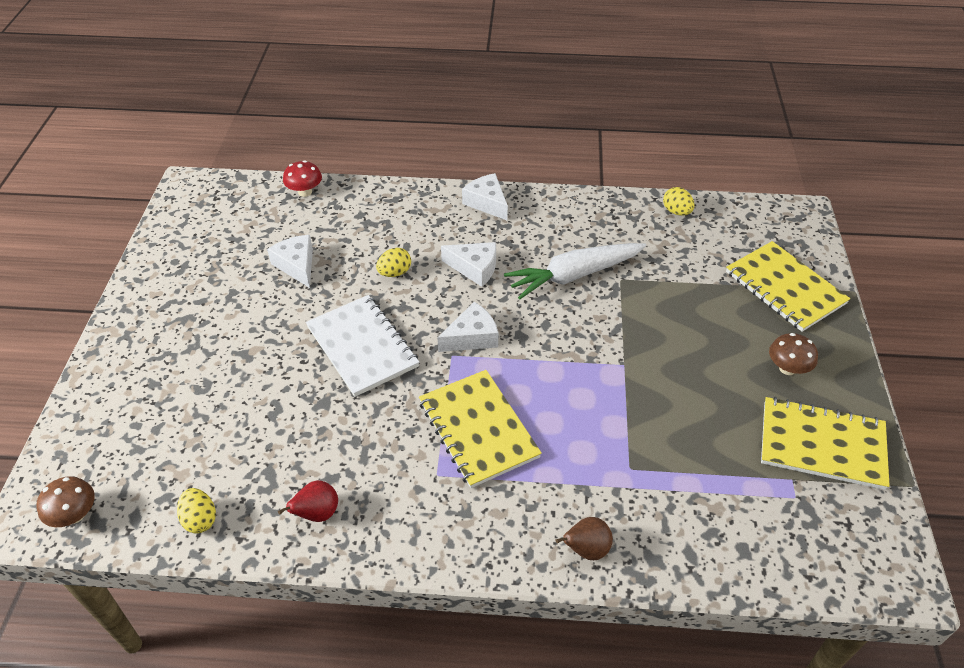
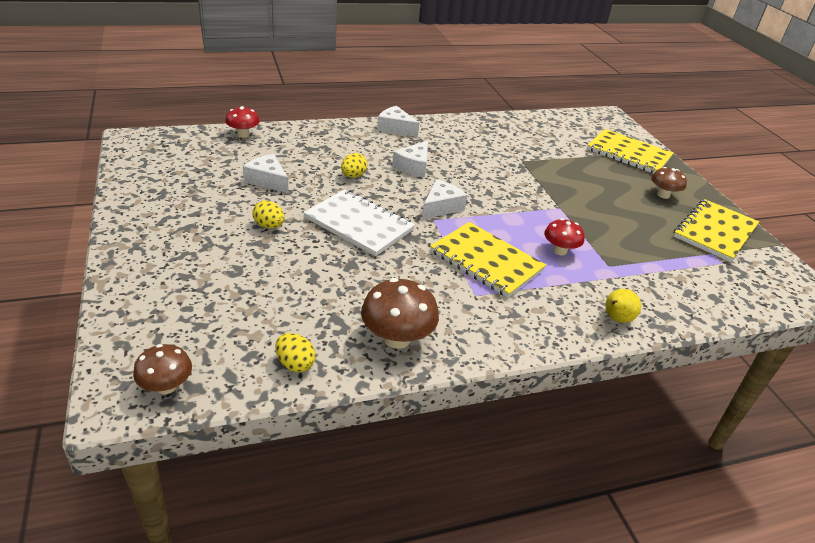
camera: 25 degrees left, 10 degrees down
(317, 513) = (397, 338): red pear -> brown mushroom
(474, 268) = (413, 166): white cheese -> white cheese turned 120 degrees clockwise
(573, 276) = (488, 163): white carrot -> none
(580, 432) = (559, 251): none -> red mushroom
(586, 549) = (616, 319): brown pear -> yellow pear
(676, 212) = (531, 121): yellow egg -> yellow egg (269, 226)
(822, 445) = (715, 232): yellow notebook -> yellow notebook turned 45 degrees counterclockwise

